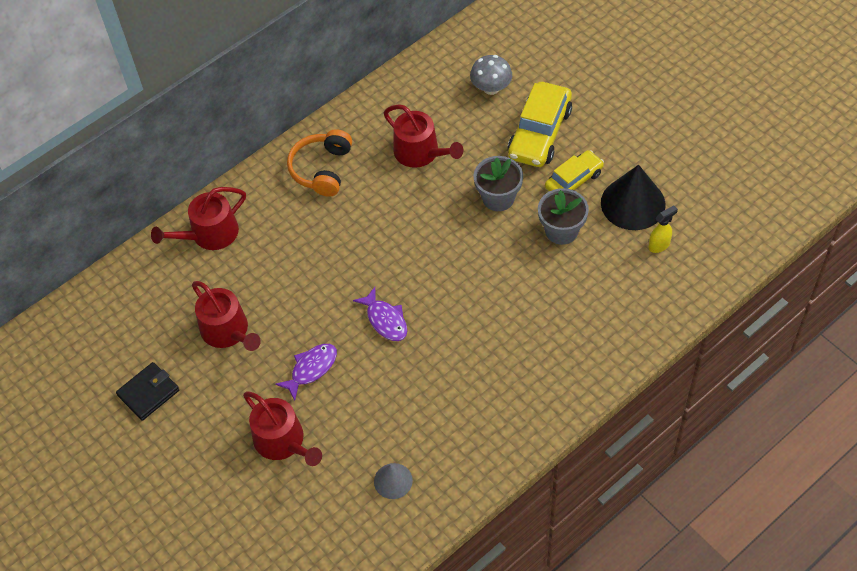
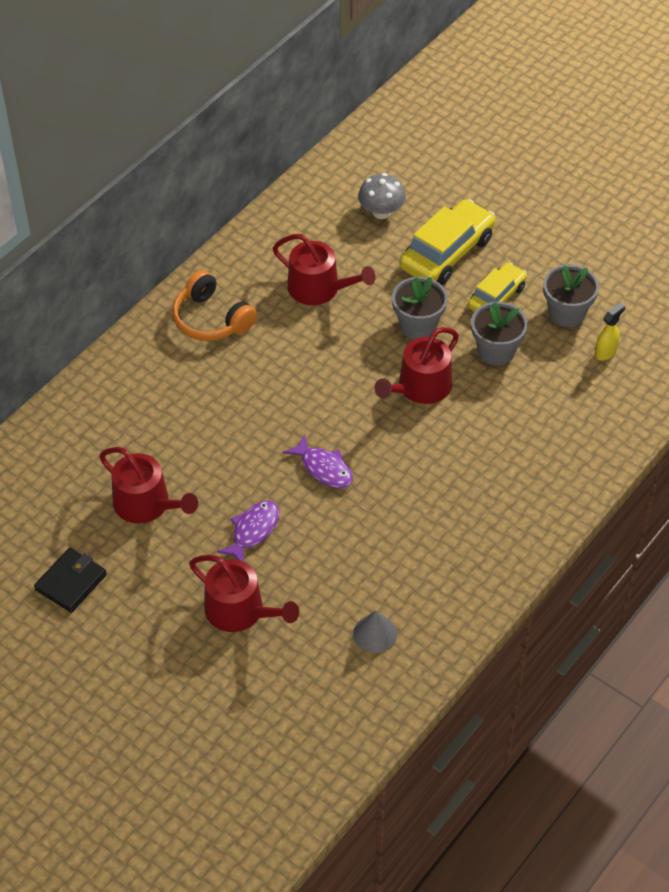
camera: 15 degrees left, 5 degrees down
(209, 234) = (98, 404): red watering can -> red watering can (420, 387)
(322, 169) = (211, 319): orange headphones -> orange headphones turned 45 degrees counterclockwise
(539, 133) = (447, 253): yellow car -> yellow car turned 150 degrees counterclockwise
(633, 203) = (566, 313): black cone -> grey flower pot

